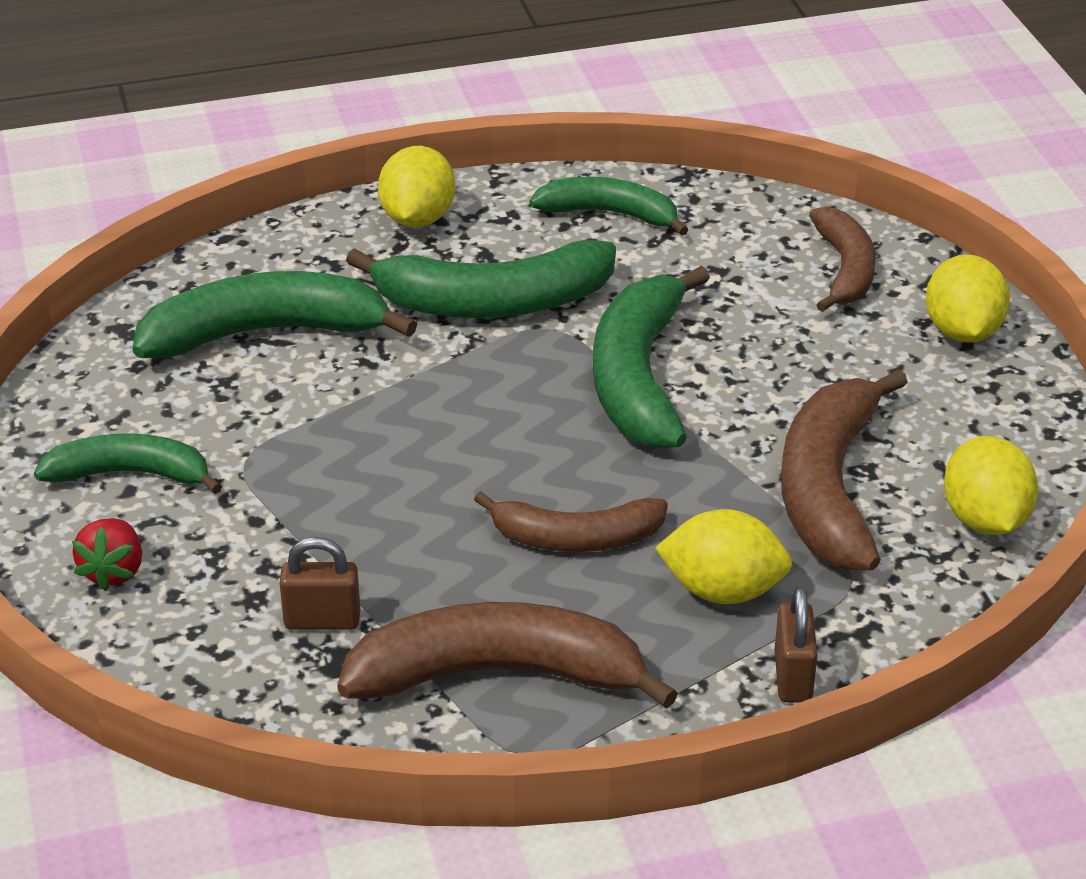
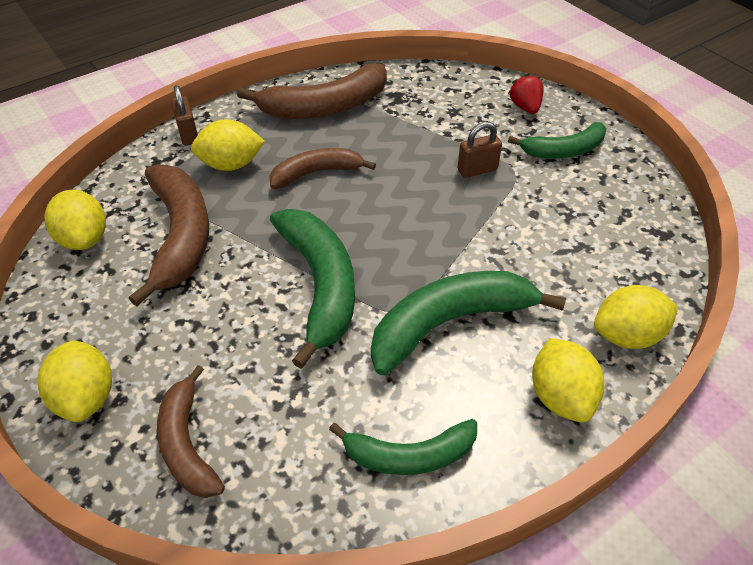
camera: 160 degrees right, 10 degrees up
(265, 333) = (576, 254): green banana -> none
(291, 246) = (627, 335): none -> yellow lemon
(322, 620) = (416, 109): brown padlock -> brown padlock (477, 170)

